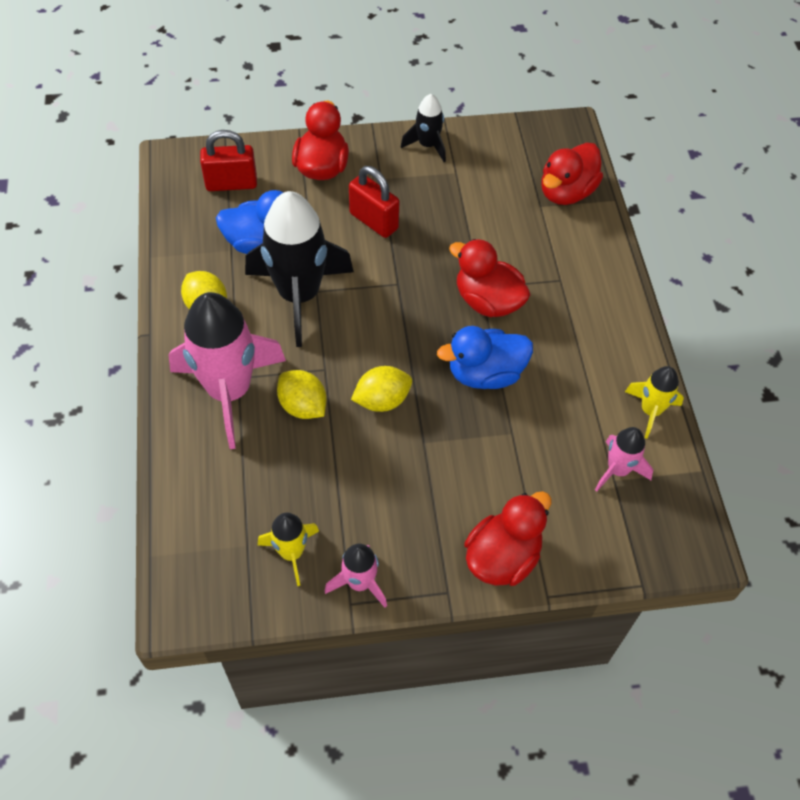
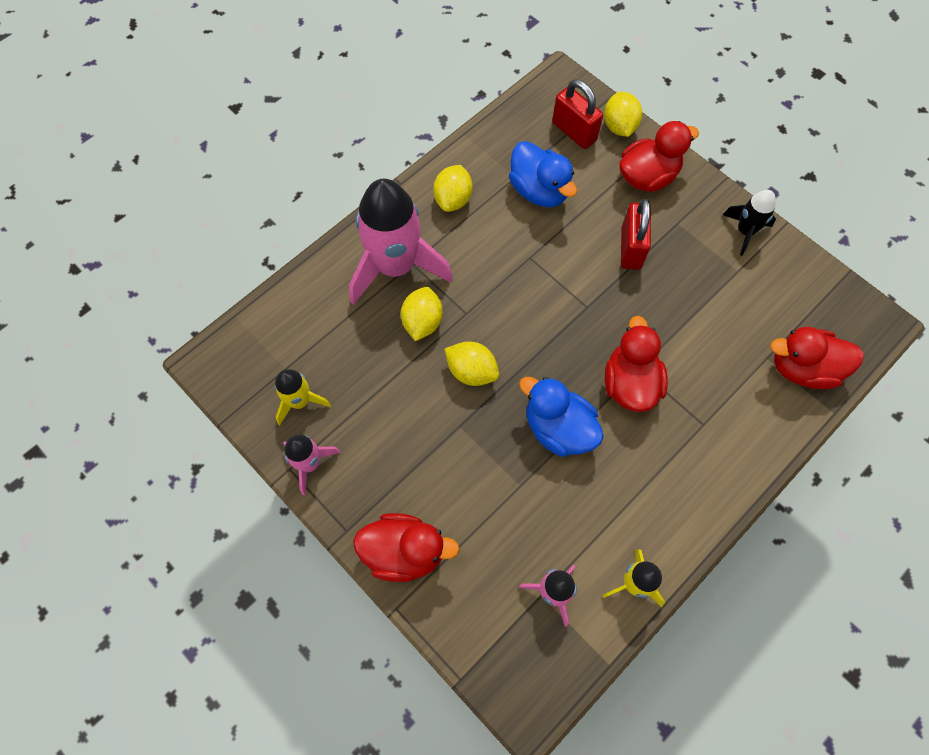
camera: 55 degrees right, 10 degrees up
(258, 153) = (619, 126): none -> yellow lemon
(299, 295) = (515, 249): black rocket -> none

